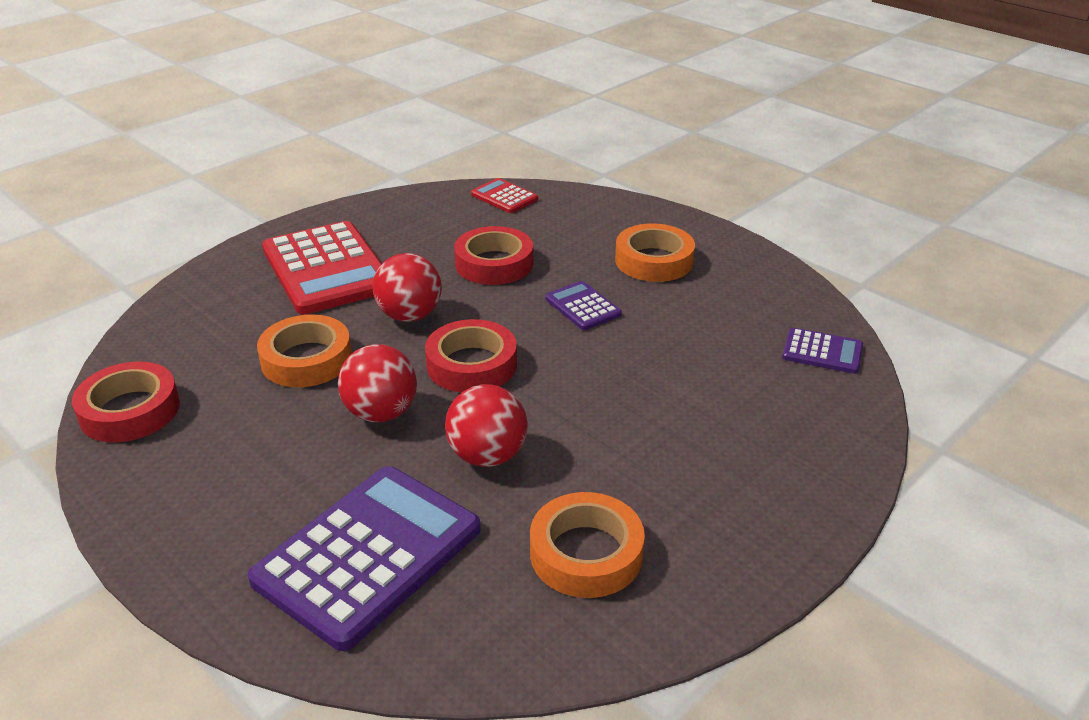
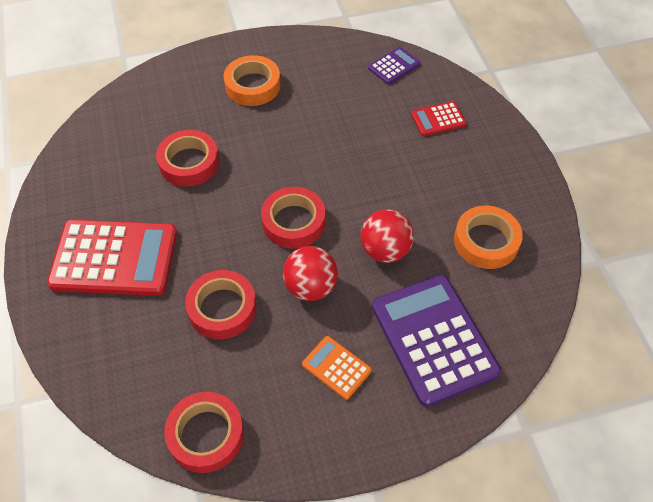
camera: 60 degrees left, 20 degrees up
(271, 478) = (336, 367): none -> orange calculator
(306, 359) = (222, 308): orange tape -> red tape
(410, 315) = (214, 232): red ball -> none
(504, 197) = (106, 120): red calculator -> red calculator (438, 119)
(583, 306) = (274, 142): purple calculator -> none

